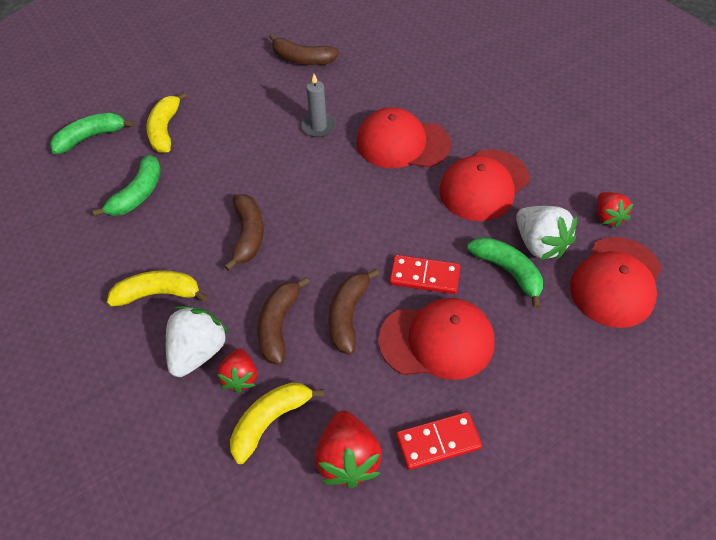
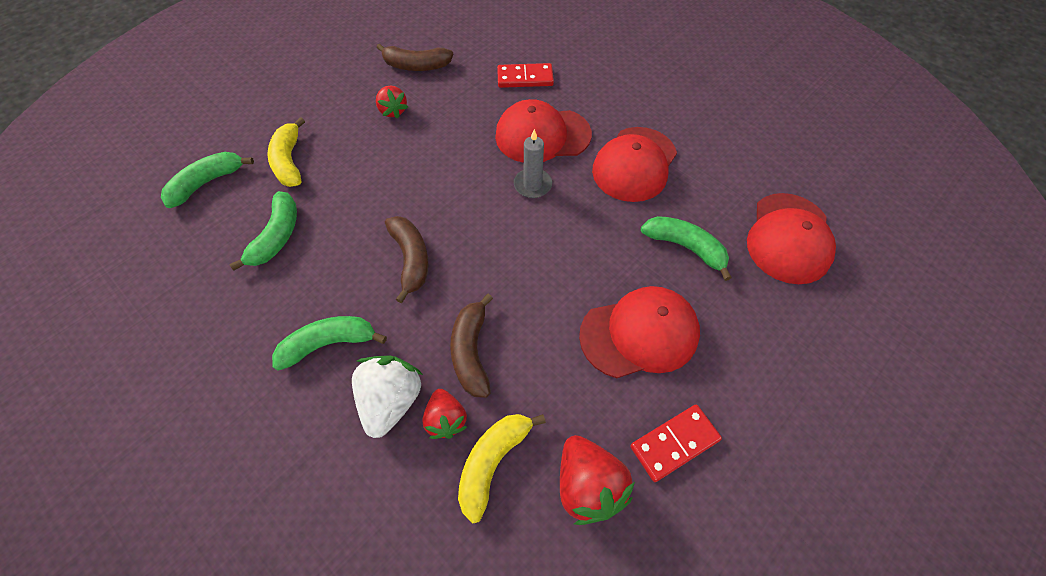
camera: 15 degrees left, 5 degrees up
(158, 294) = (329, 344): yellow banana -> green banana
(318, 126) = (452, 132): grey candle -> grey candle (532, 185)
(348, 315) = (541, 326): brown banana -> none
(424, 276) = (606, 268): red domino -> red domino (525, 78)
(539, 244) = (706, 214): white strawberry -> none
(607, 217) = (759, 175): red strawberry -> red strawberry (393, 111)

